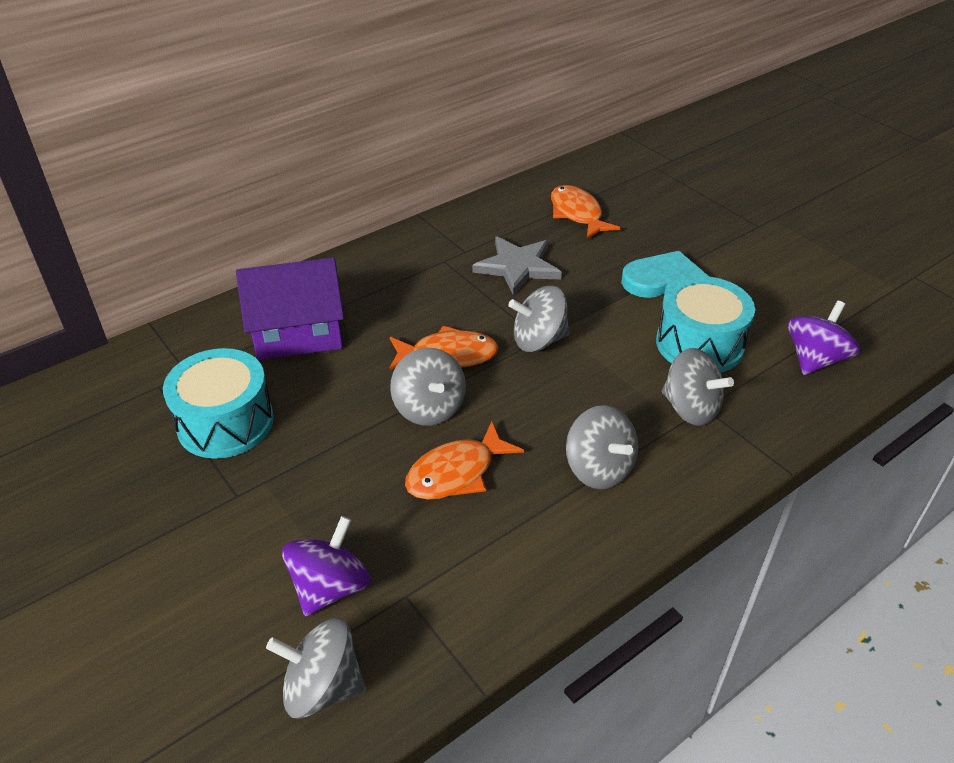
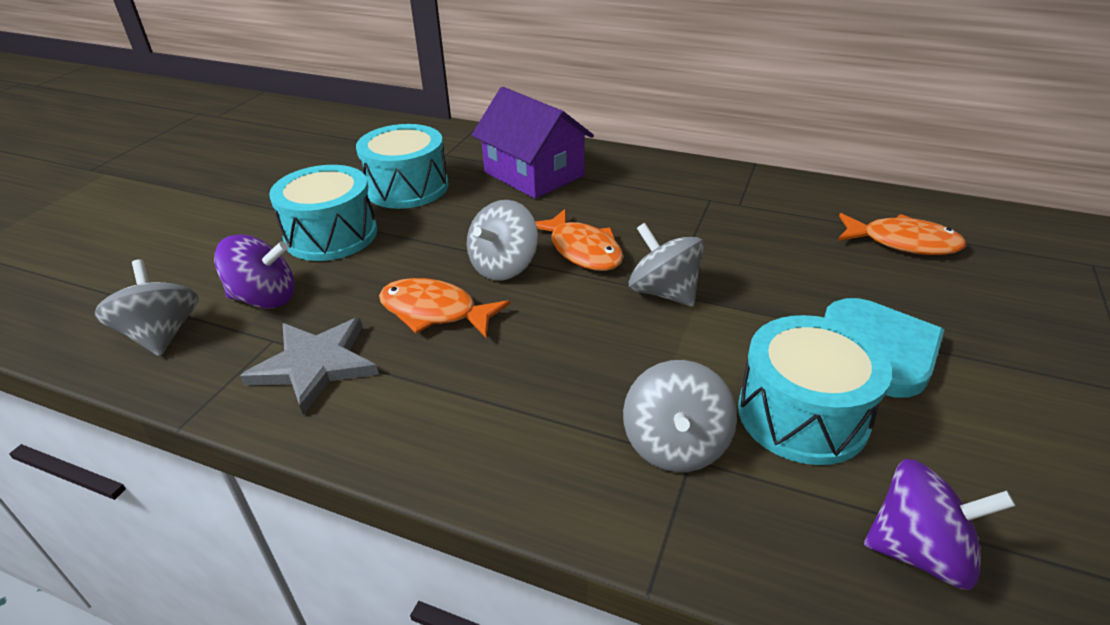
camera: 60 degrees right, 5 degrees down
(260, 506) = (331, 235): none -> turquoise drum
(518, 267) = (758, 240): grey star -> grey star (315, 365)
(577, 214) = (903, 243): orange fish -> orange fish turned 75 degrees clockwise
(599, 469) = (510, 402): grey spinning top -> none

